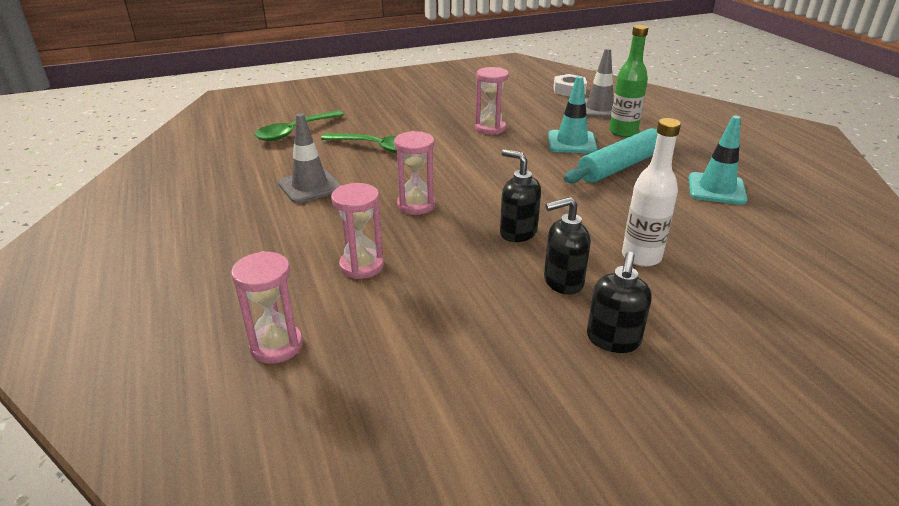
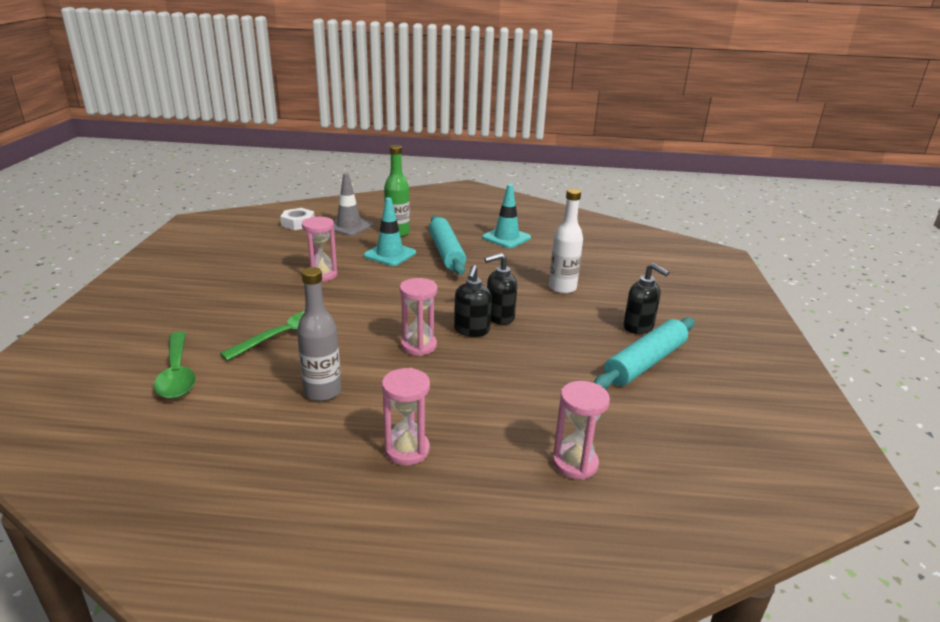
camera: 65 degrees left, 5 degrees down
(310, 186) = (322, 391): grey traffic cone -> grey bottle
(362, 266) = (491, 396): pink hourglass -> pink hourglass (407, 450)
(523, 362) = (645, 363): none -> turquoise rolling pin
(562, 282) = (571, 322): black soap dispenser -> black soap dispenser (471, 330)

